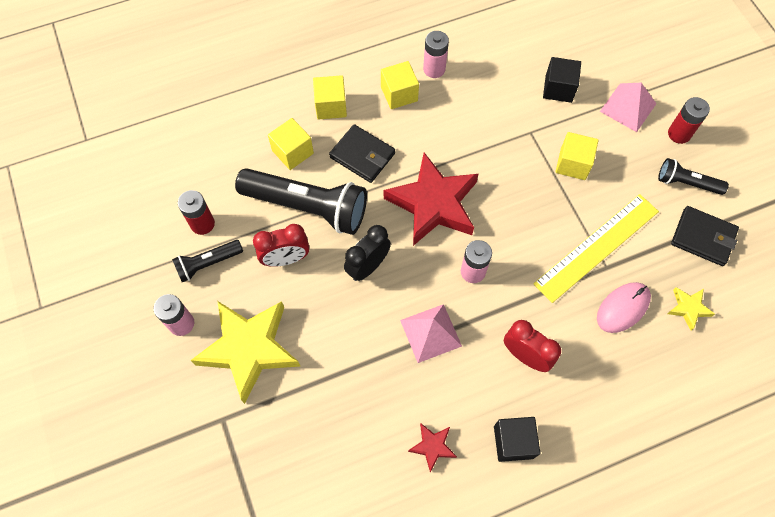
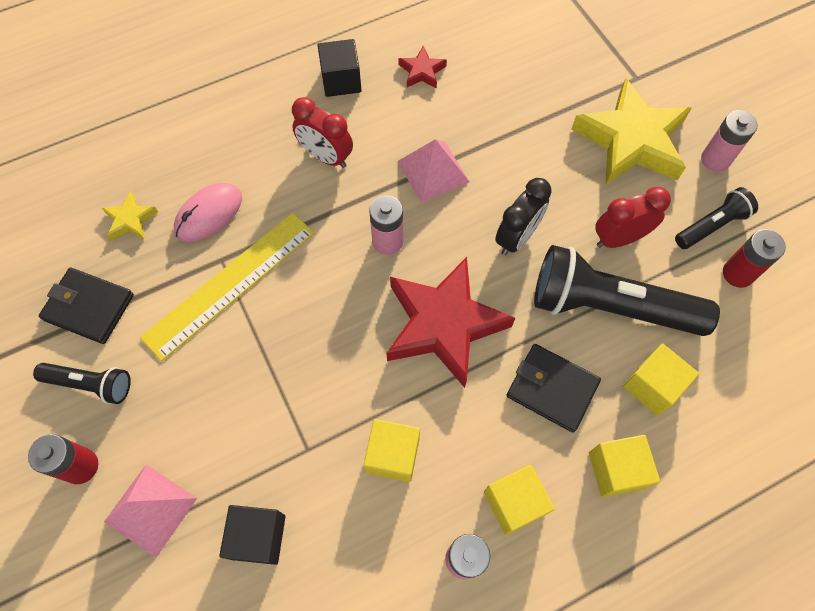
camera: 175 degrees right, 0 degrees up
(573, 164) = (249, 401): yellow cube -> yellow cube (393, 455)

